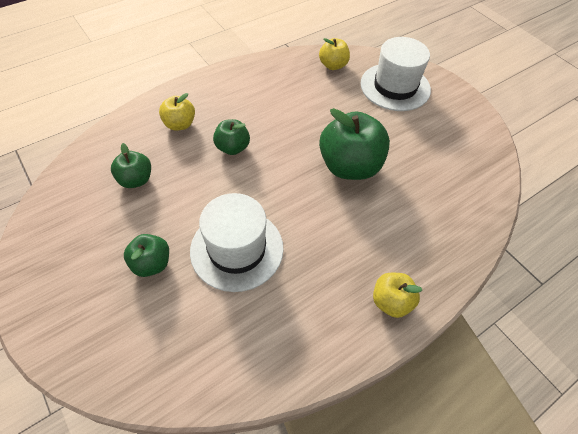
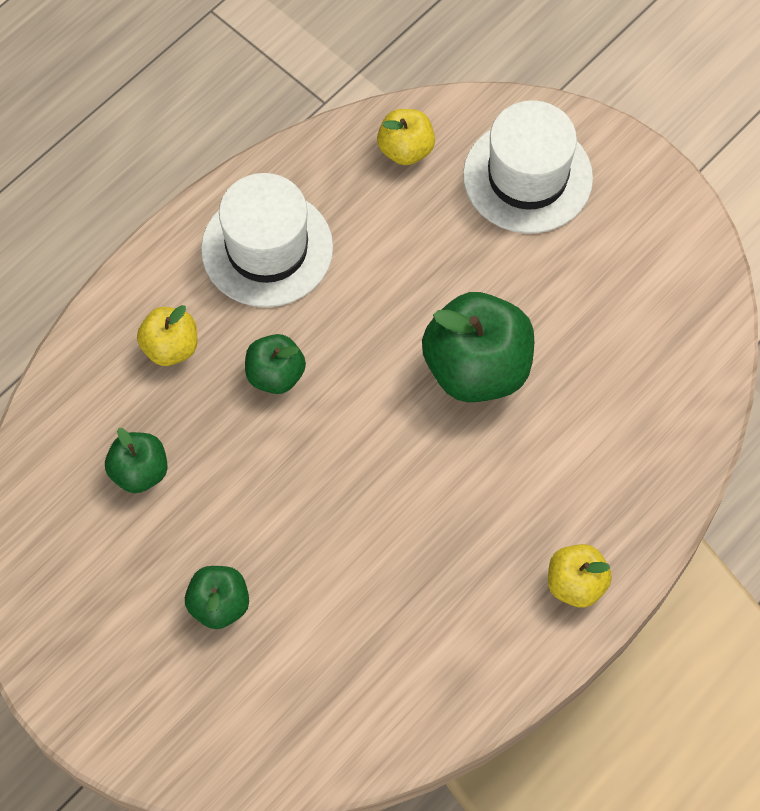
camera: 10 degrees left, 10 degrees up
(237, 249) = (336, 554): white hat -> white hat (267, 248)

